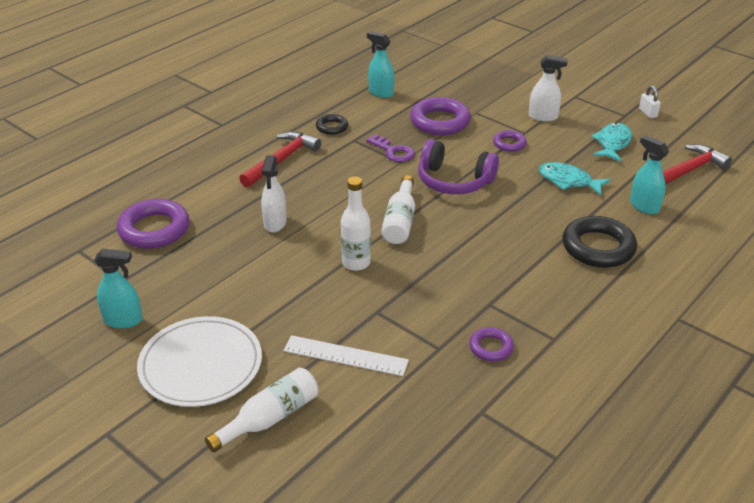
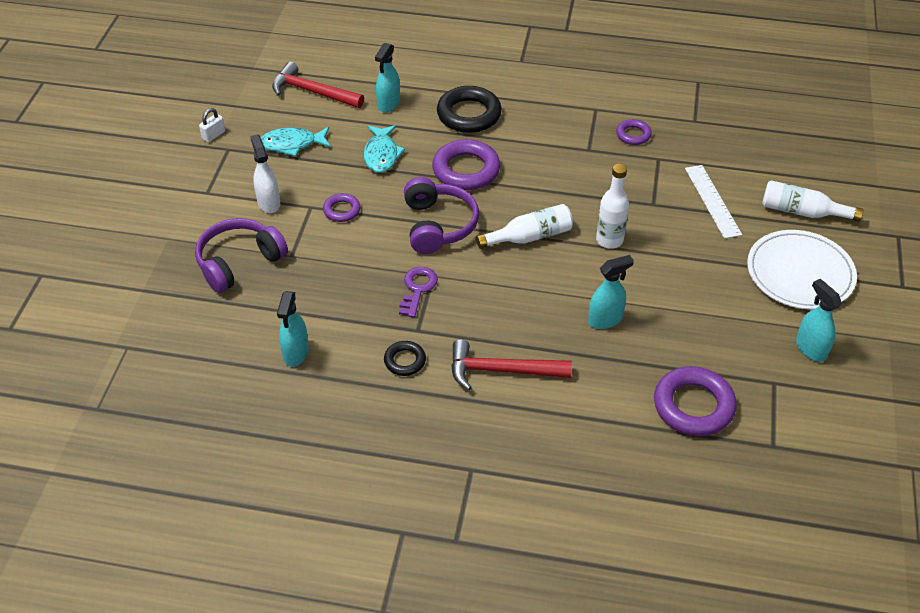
camera: 120 degrees left, 10 degrees up
(275, 223) = (605, 319): white spray bottle -> turquoise spray bottle
(440, 122) = (331, 276): purple ring -> purple ring (466, 170)
(486, 92) = (239, 262): none -> purple headphones

